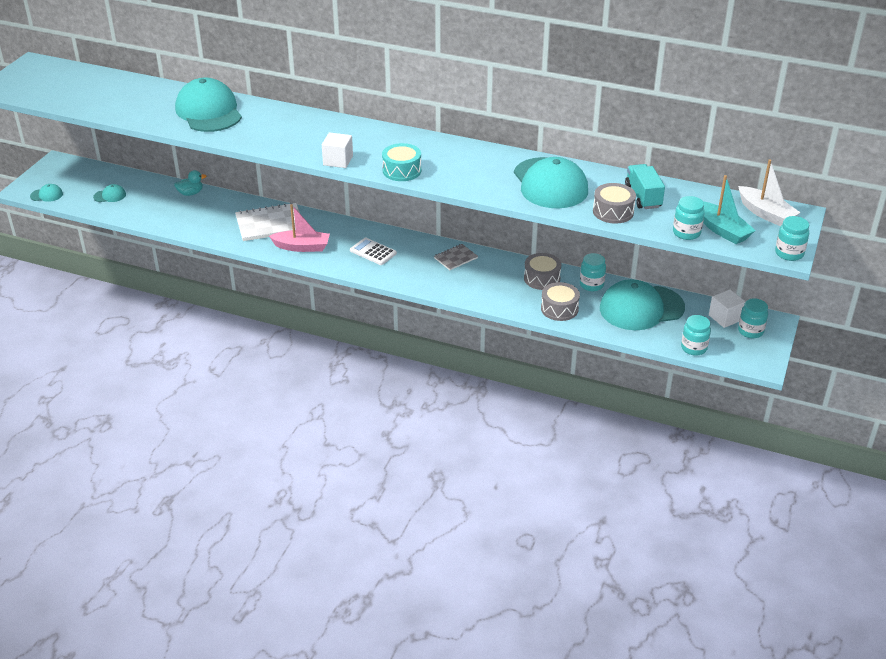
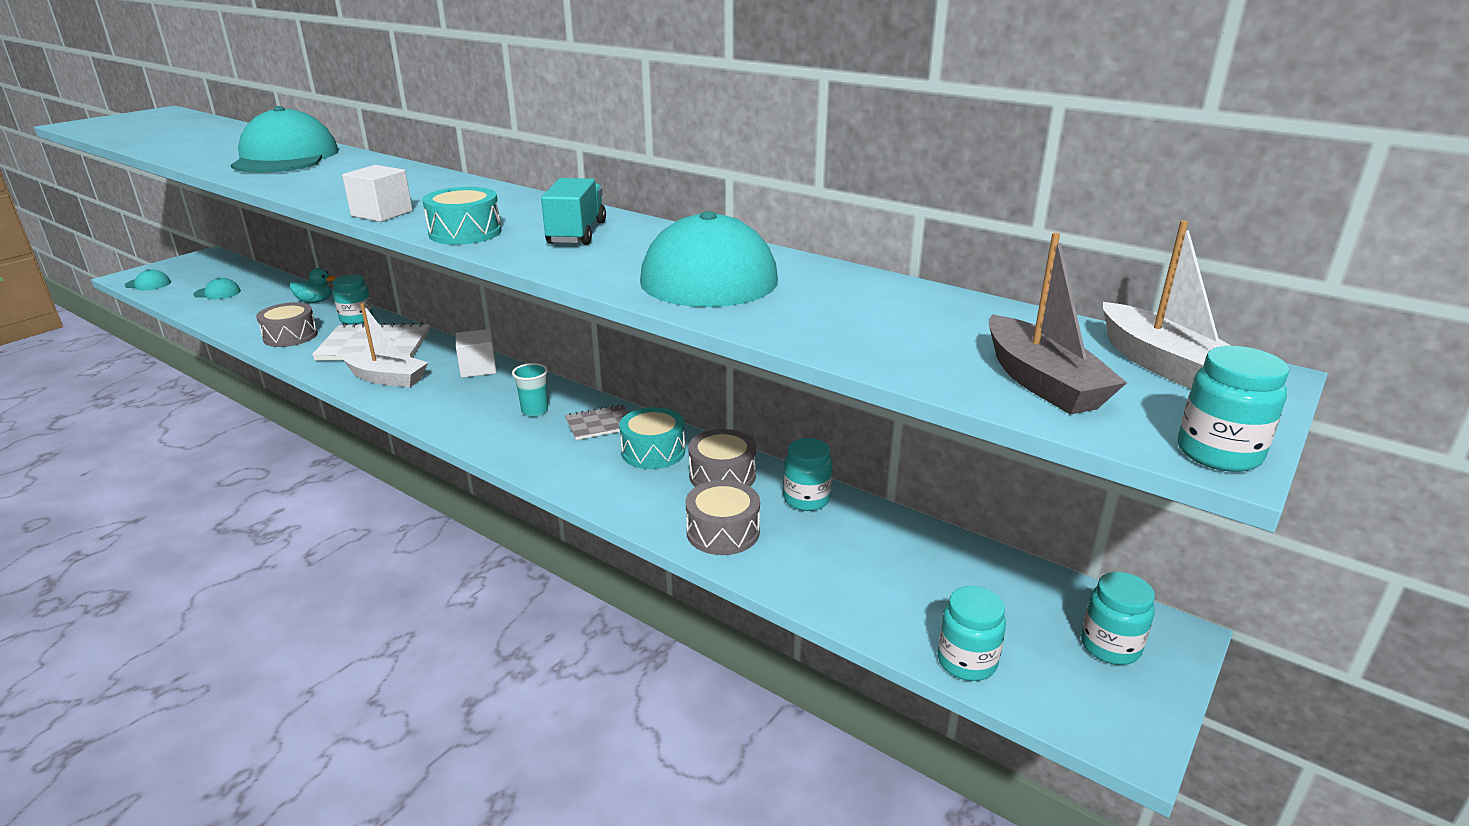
camera: 15 degrees right, 10 degrees down
(302, 247) = (387, 378): pink boat -> white boat
(373, 252) = (481, 398): white calculator -> none
(411, 255) = (535, 411): none -> turquoise cup
(496, 270) = (653, 451): none -> turquoise drum
(613, 212) = (802, 323): grey drum -> grey drum (290, 336)
(641, 308) = (883, 556): turquoise cap -> none
(643, 196) = (883, 308): turquoise truck -> turquoise truck (577, 233)
(686, 233) = (949, 377): turquoise jar -> turquoise jar (356, 319)
(722, 230) = (1042, 383): turquoise boat -> grey boat
(725, 318) = (1057, 606): white cube -> white cube (478, 368)

